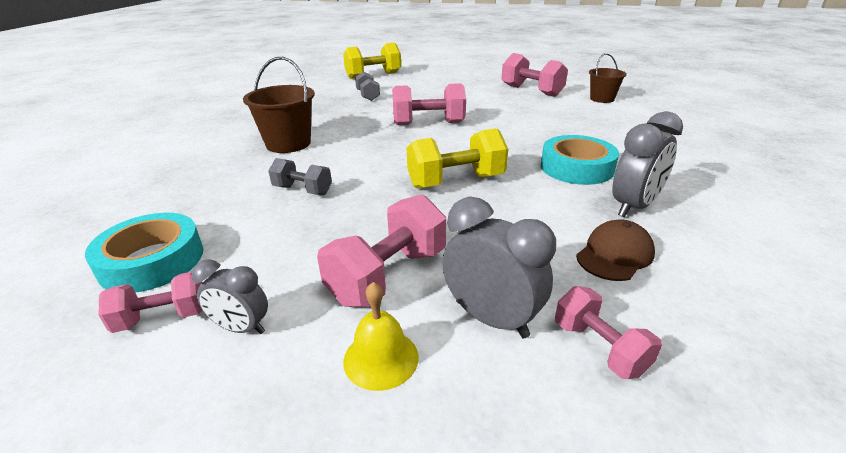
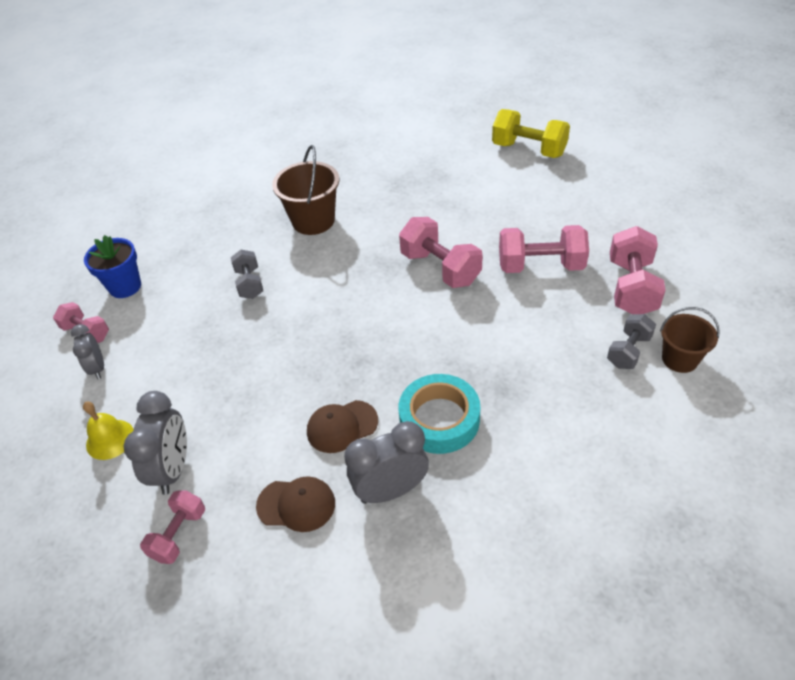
camera: 55 degrees right, 15 degrees up
(152, 261) = (125, 287): turquoise tape -> blue flower pot
(368, 96) = (466, 187): grey dumbbell -> grey dumbbell (628, 351)
(388, 275) = (182, 396): pink dumbbell -> pink dumbbell (540, 266)
(456, 182) = (336, 355): yellow dumbbell -> none
(541, 204) = (342, 426): none -> brown cap
(634, 207) = (391, 490): grey clock -> grey clock turned 150 degrees clockwise

